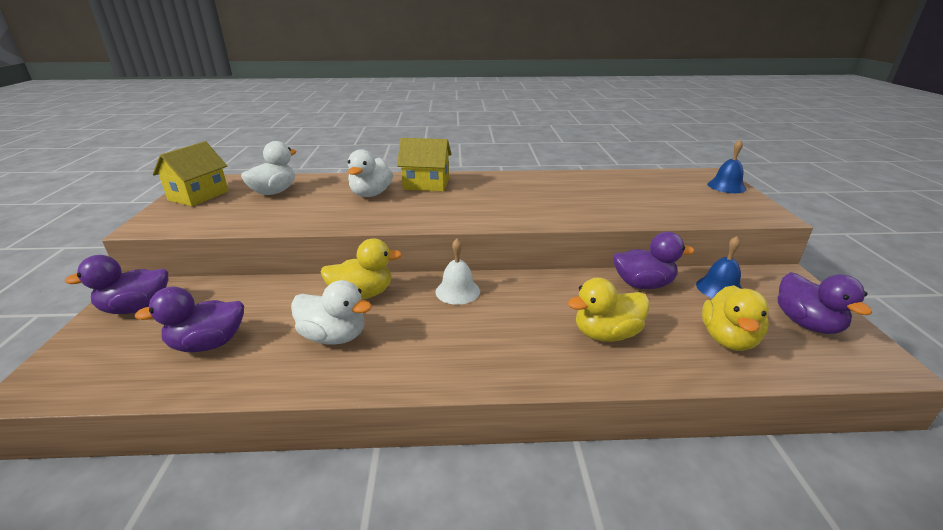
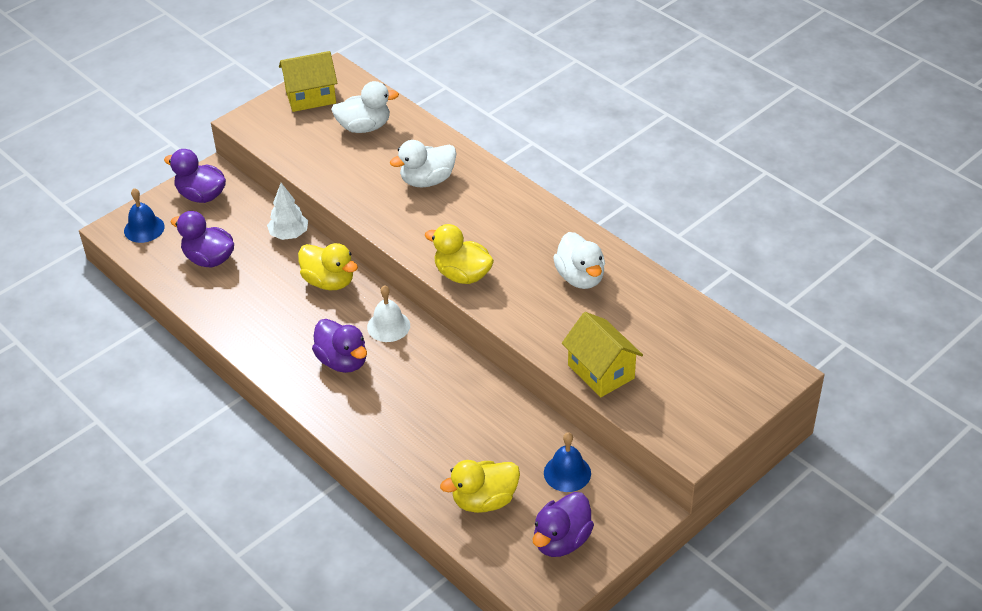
camera: 50 degrees right, 15 degrees up
(276, 288) = (289, 234): none -> white tree
(334, 336) = (273, 305): white duck -> white duck (580, 277)
(426, 184) = (488, 196): yellow house -> yellow house (601, 372)
(606, 334) = (419, 433): yellow duck -> yellow duck (462, 275)
(643, 284) = (520, 423): purple duck -> purple duck (343, 361)
(726, 186) = (747, 394): blue bell -> blue bell (144, 228)

